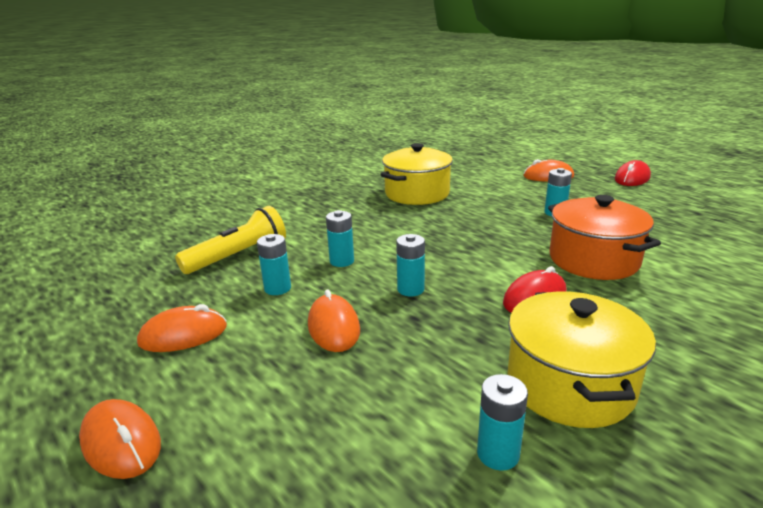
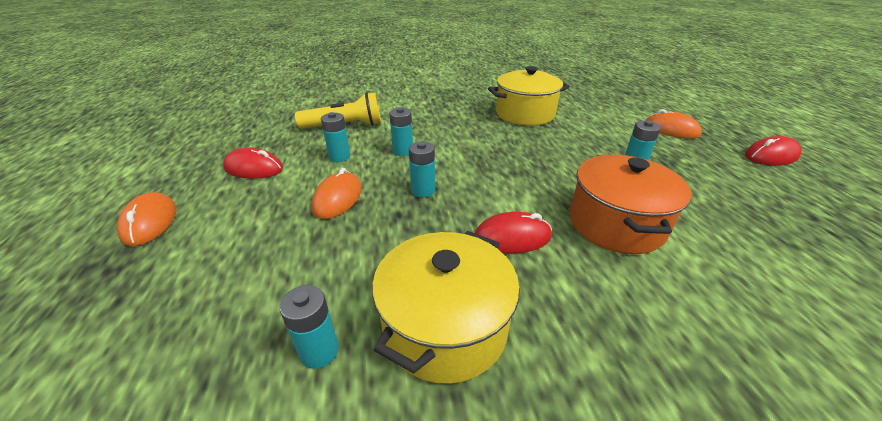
camera: 30 degrees right, 10 degrees up
(183, 335) = (254, 168): orange mouse -> red mouse

